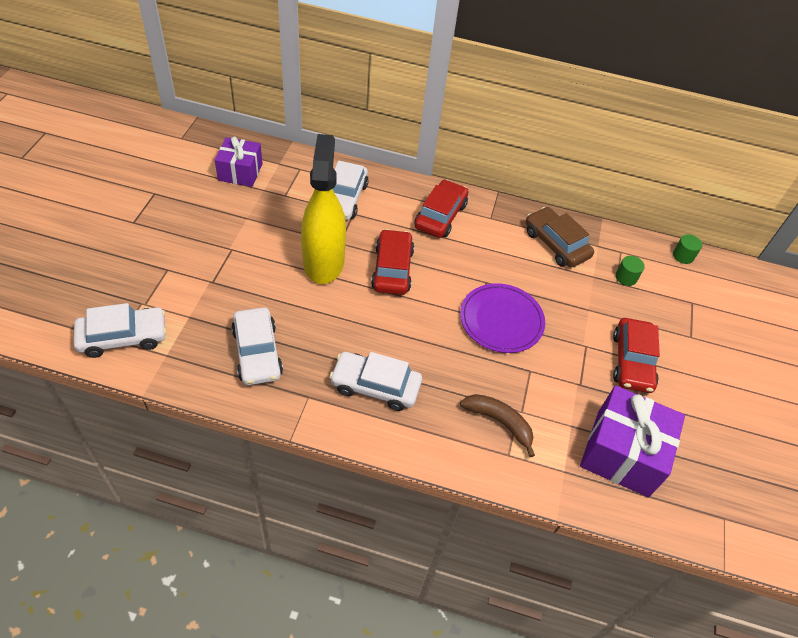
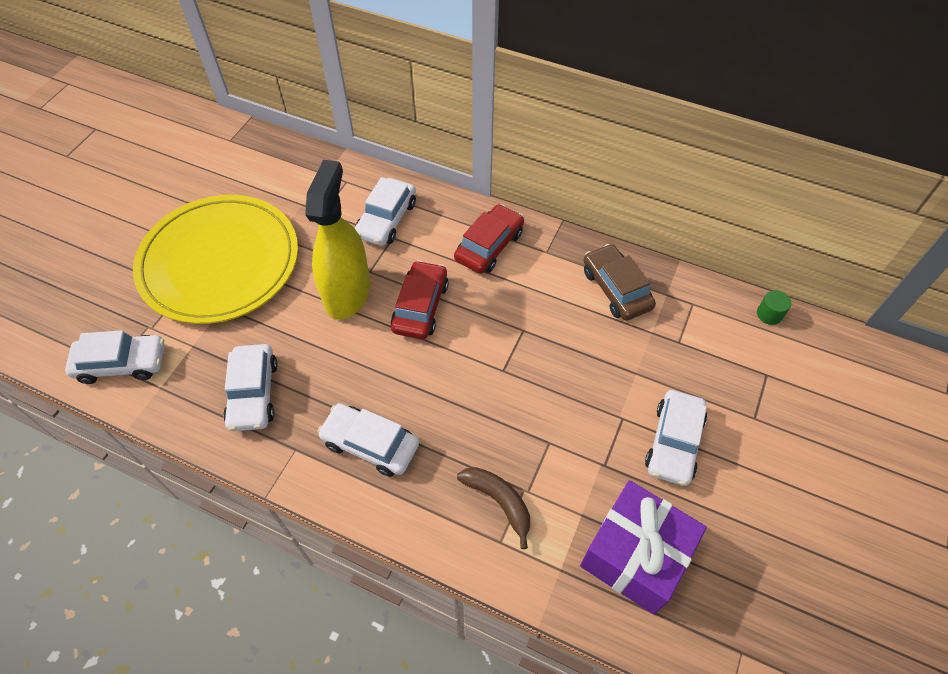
camera: 15 degrees right, 5 degrees up
(197, 243) = (219, 262): none -> yellow plate
(240, 172) = (282, 182): purple gift -> none
(501, 320) = (530, 378): purple plate -> none
(626, 277) = (691, 336): green cylinder -> none
(632, 361) = (674, 442): red car -> white car

